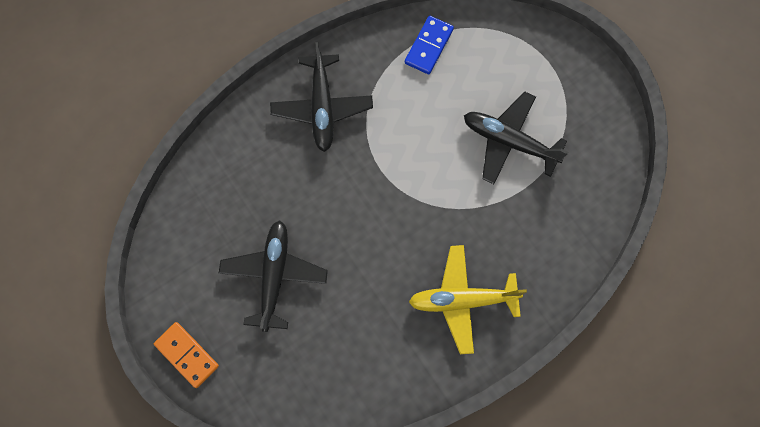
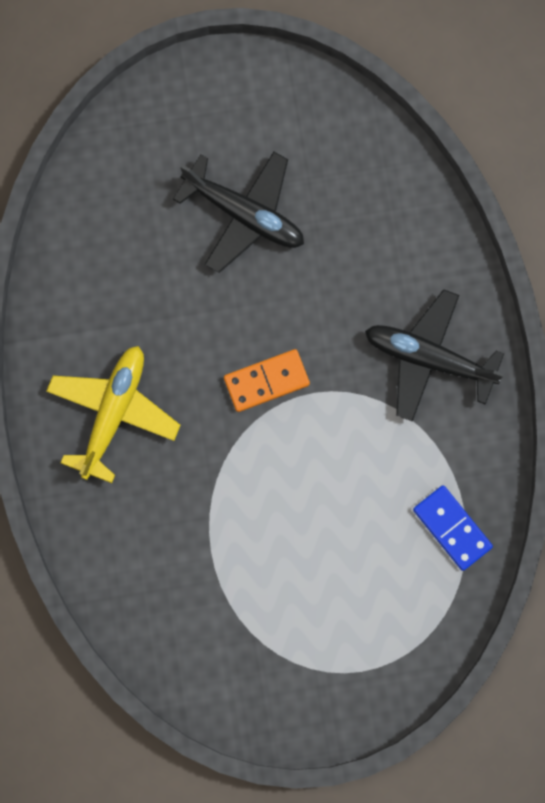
camera: 115 degrees right, 5 degrees up
(187, 355) = (200, 84): orange domino -> orange domino (266, 381)
(509, 141) = (278, 565): black plane -> none

